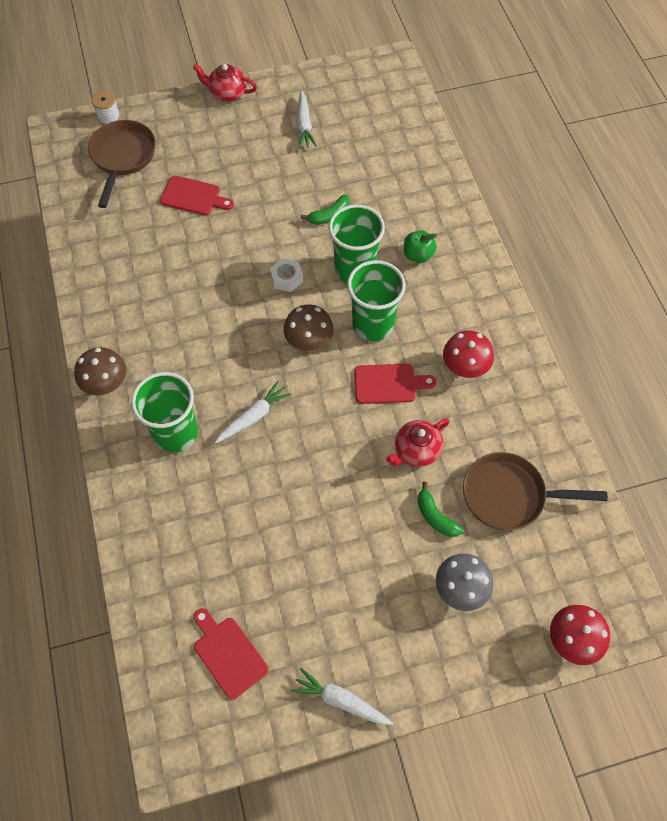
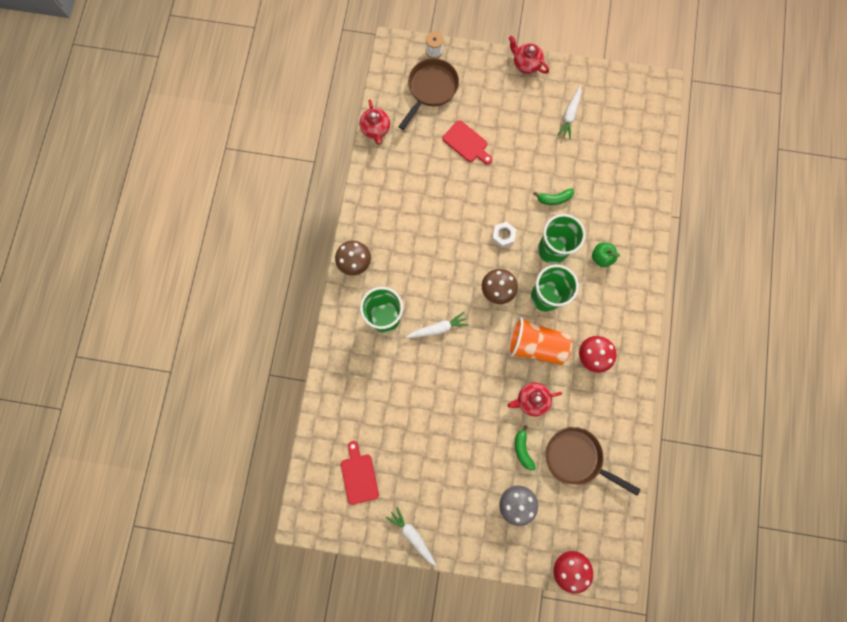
camera: 25 degrees right, 15 degrees up
(70, 223) = (375, 129): none -> red teapot
(388, 384) = (535, 345): red cutting board -> orange cup

